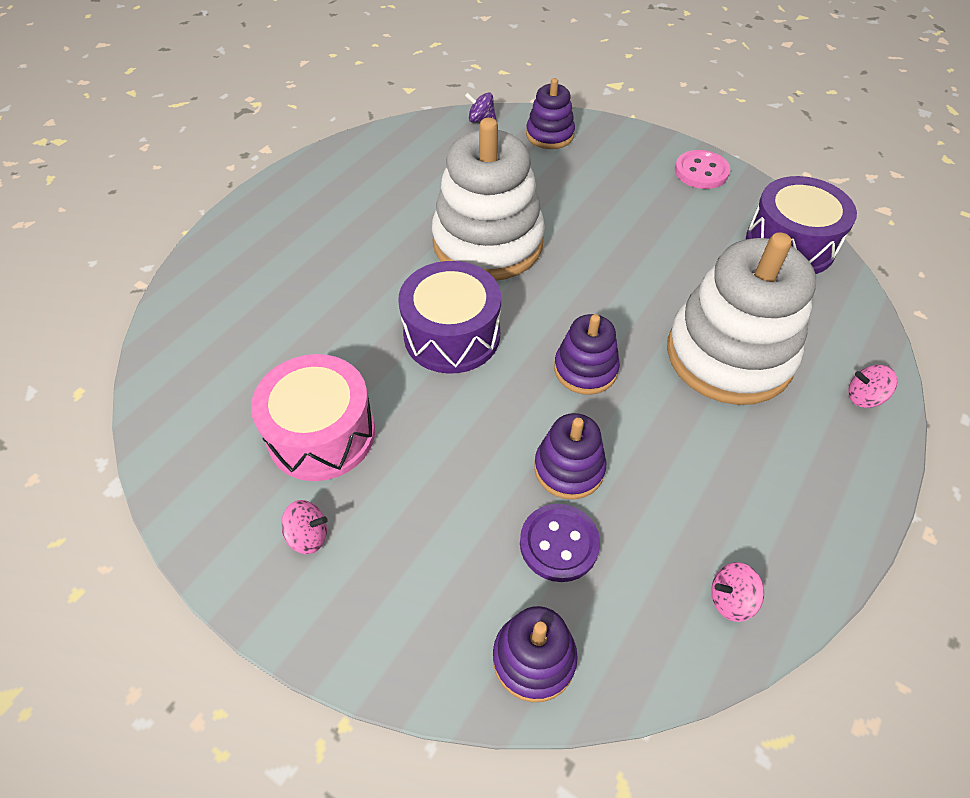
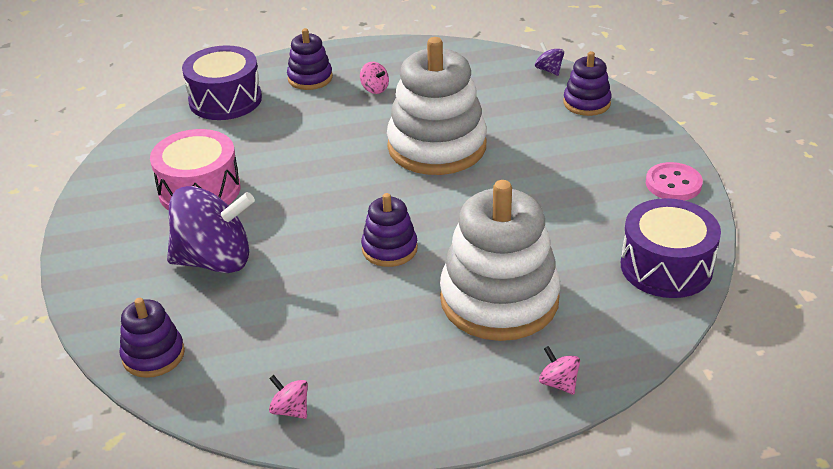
camera: 45 degrees right, 15 degrees down
(308, 536) = (130, 231): pink spinning top -> pink spinning top (374, 89)
(447, 501) = (215, 260): none -> purple spinning top
(452, 335) = (337, 184): purple drum -> purple drum (225, 100)
(559, 544) = (240, 318): purple button -> none
(569, 468) = (300, 289): purple stacking toy -> purple stacking toy (310, 78)

